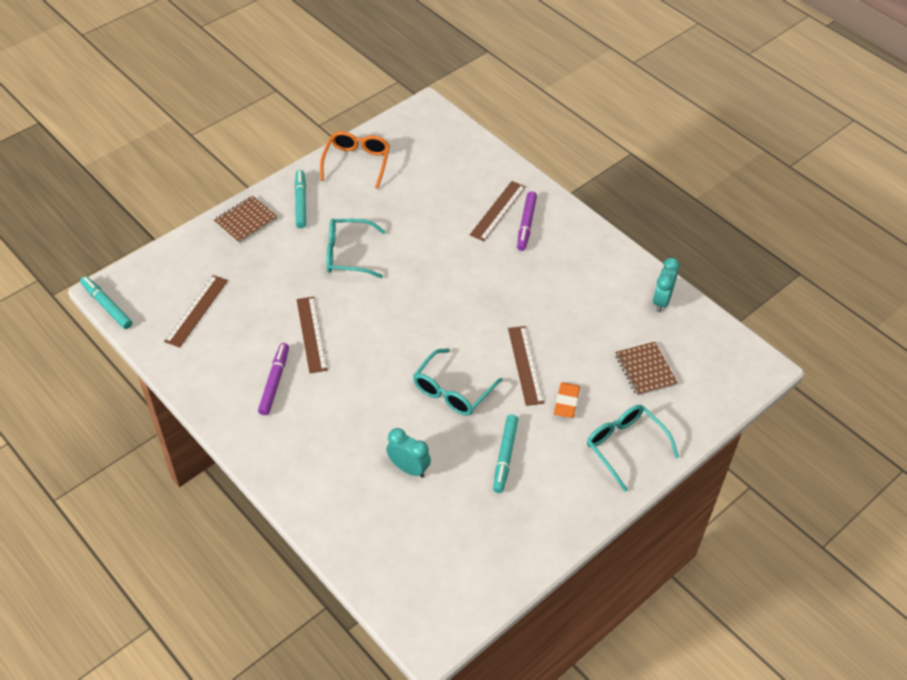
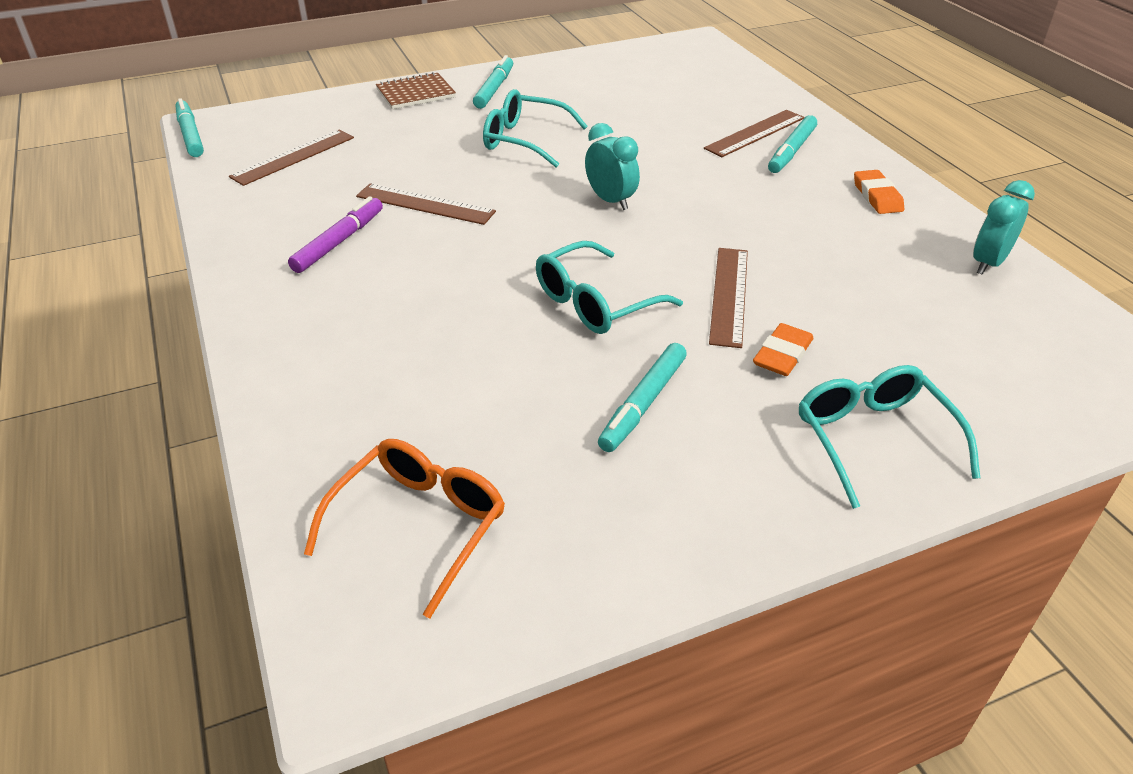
camera: 20 degrees right, 10 degrees down
(311, 334) = (425, 204): brown ruler -> brown ruler turned 75 degrees counterclockwise
(357, 163) = (585, 69): orange glasses -> orange glasses (418, 526)
(409, 468) = (471, 383): turquoise clock -> turquoise clock (611, 201)
(526, 224) = (791, 151): purple marker -> turquoise marker
(588, 257) = (877, 196): none -> orange eraser
(645, 370) = (939, 341): brown notebook -> none

